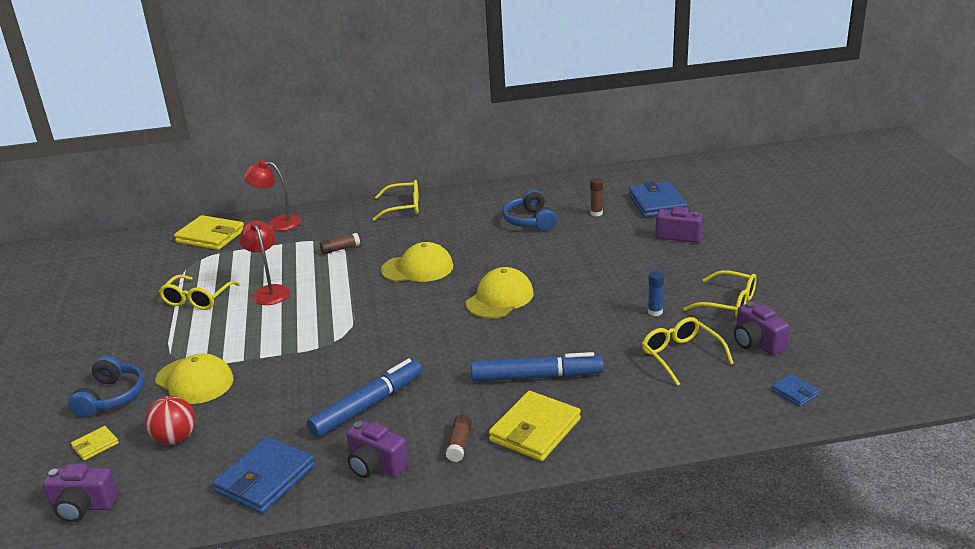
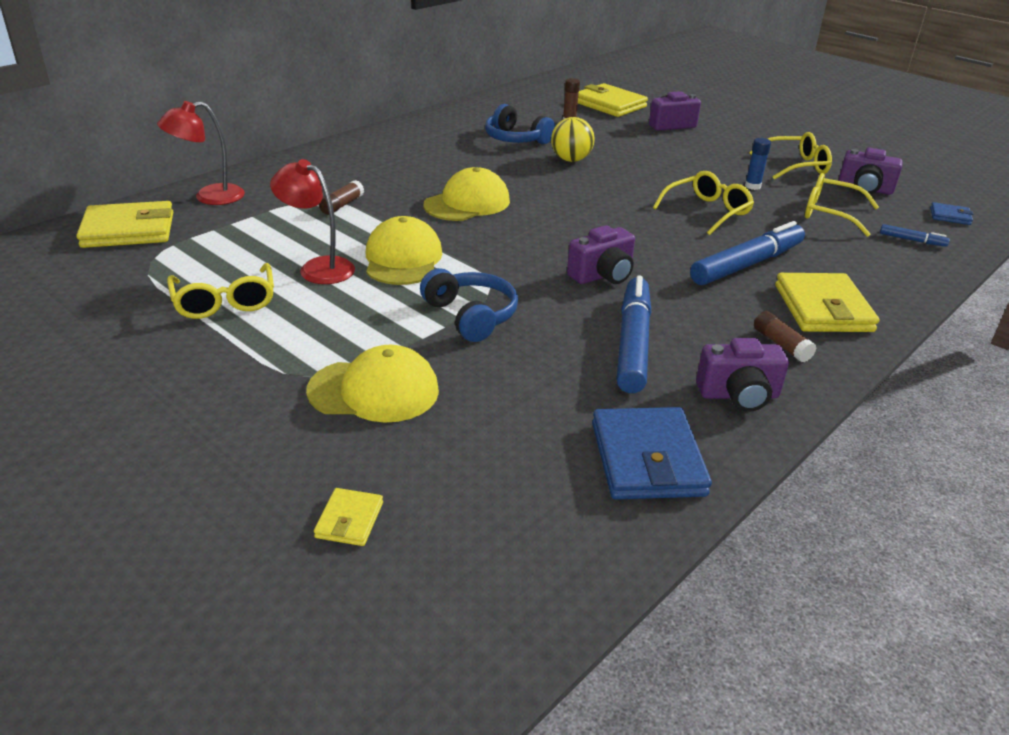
camera: 40 degrees left, 5 degrees up
(83, 507) = (460, 603): purple camera -> purple camera (602, 275)
(111, 397) = (276, 453): blue headphones -> blue headphones (471, 316)
(175, 438) = (457, 464): red ball -> none
(403, 207) = (354, 152): yellow glasses -> yellow glasses (707, 211)
(499, 298) = (599, 209): yellow cap -> yellow cap (403, 259)
(543, 250) = (571, 160): none -> yellow ball
(657, 203) = (609, 104): blue wallet -> yellow wallet
(714, 402) = (912, 240): none -> blue marker

